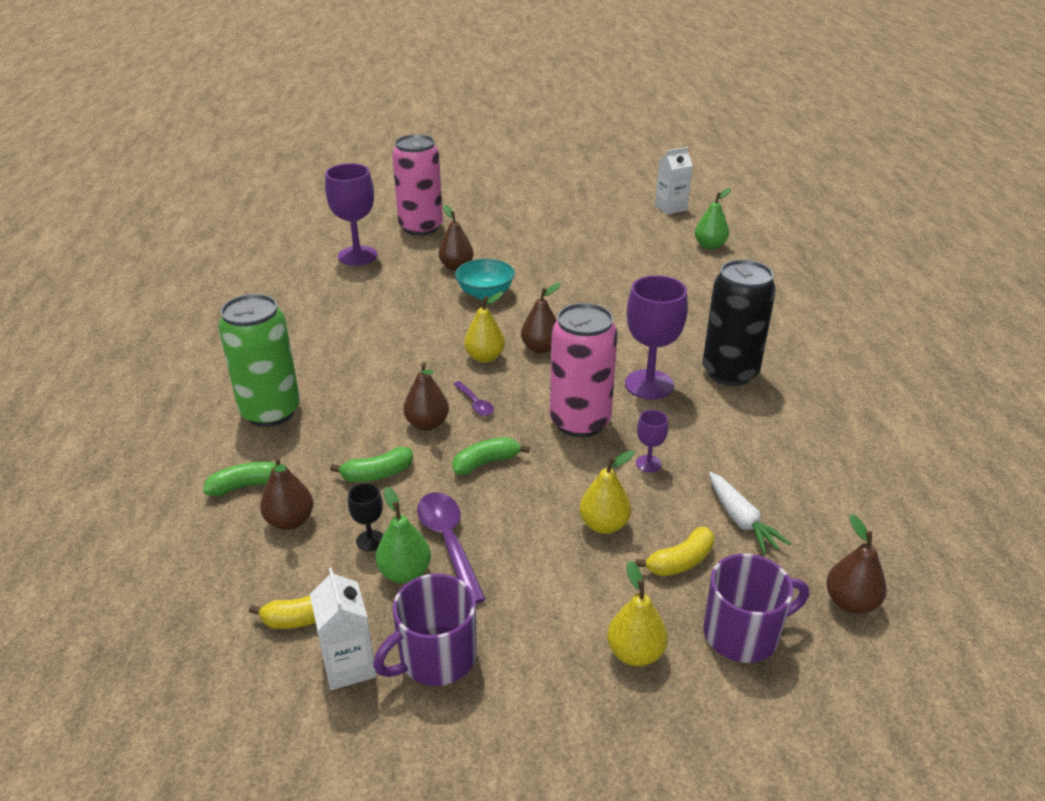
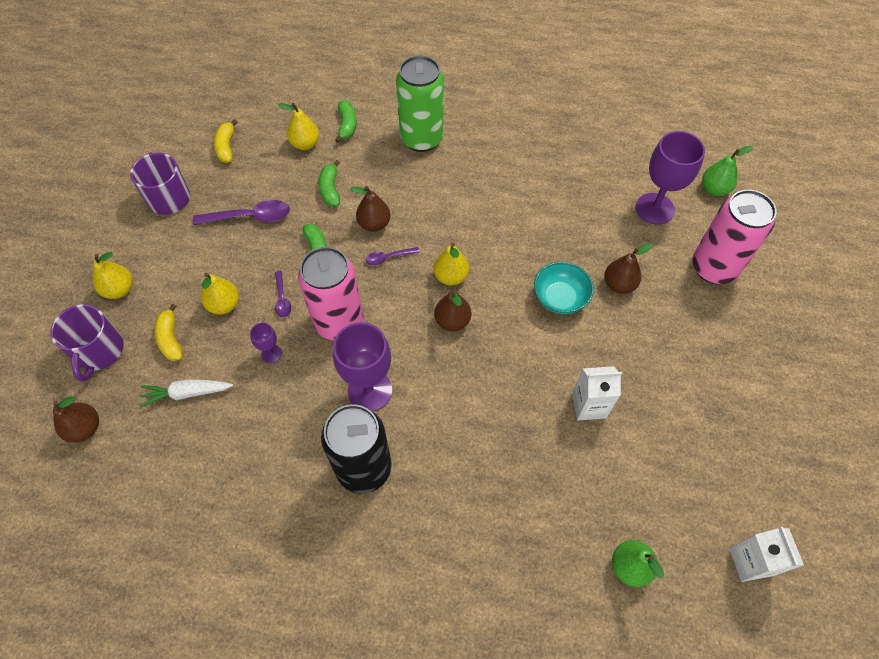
camera: 105 degrees right, 25 degrees up
(290, 521) = (305, 144): brown pear -> yellow pear
(349, 665) = (184, 162): white carton -> white carton (589, 405)
(370, 540) = (270, 179): black goblet -> none
(405, 573) = (236, 192): green pear -> green pear (714, 189)
(570, 474) = (282, 299): none -> purple spoon

